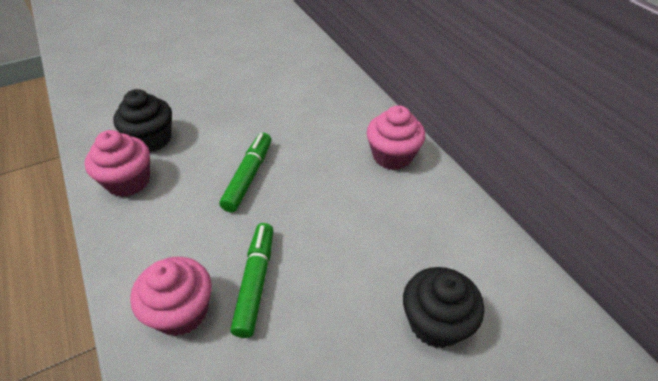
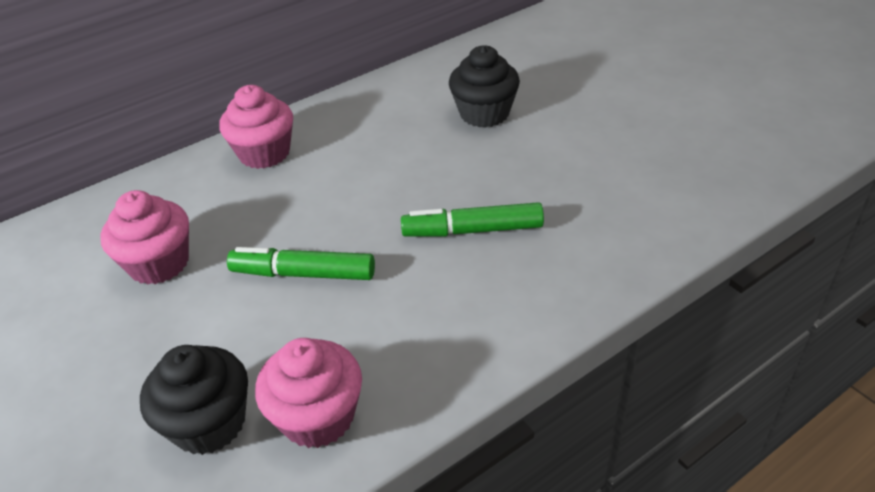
camera: 95 degrees left, 5 degrees down
(181, 311) = (526, 280): pink cupcake -> pink cupcake (159, 263)

